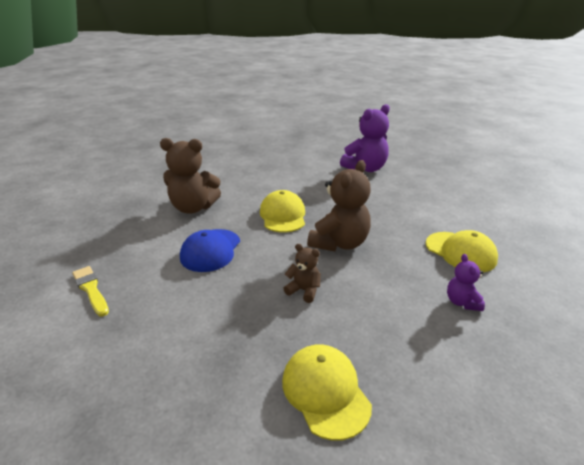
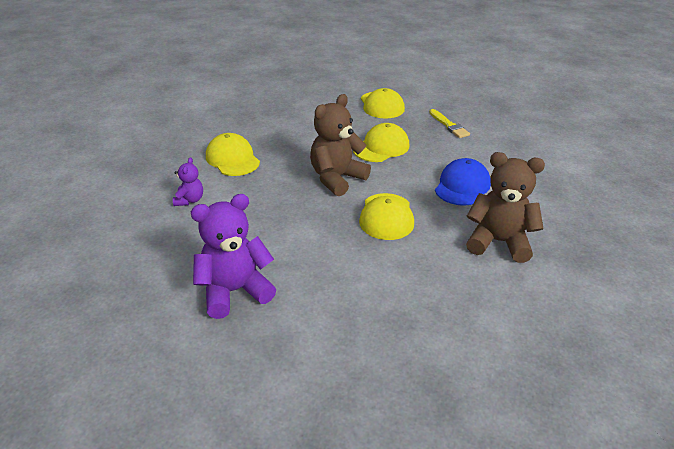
camera: 170 degrees left, 5 degrees up
(91, 289) = (552, 166): yellow brush -> yellow brush (449, 125)
(304, 290) = (381, 147): brown teddy bear -> yellow cap
(462, 302) = (270, 129): purple teddy bear -> purple teddy bear (189, 200)

